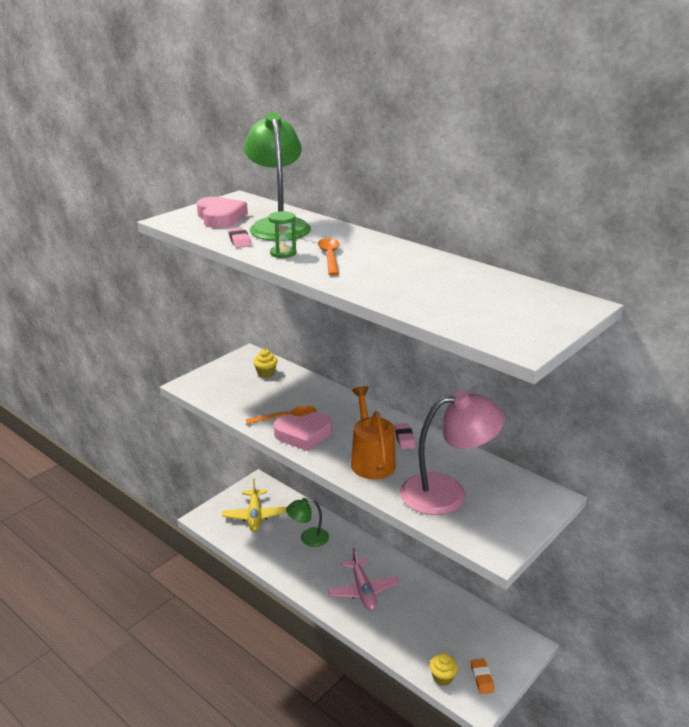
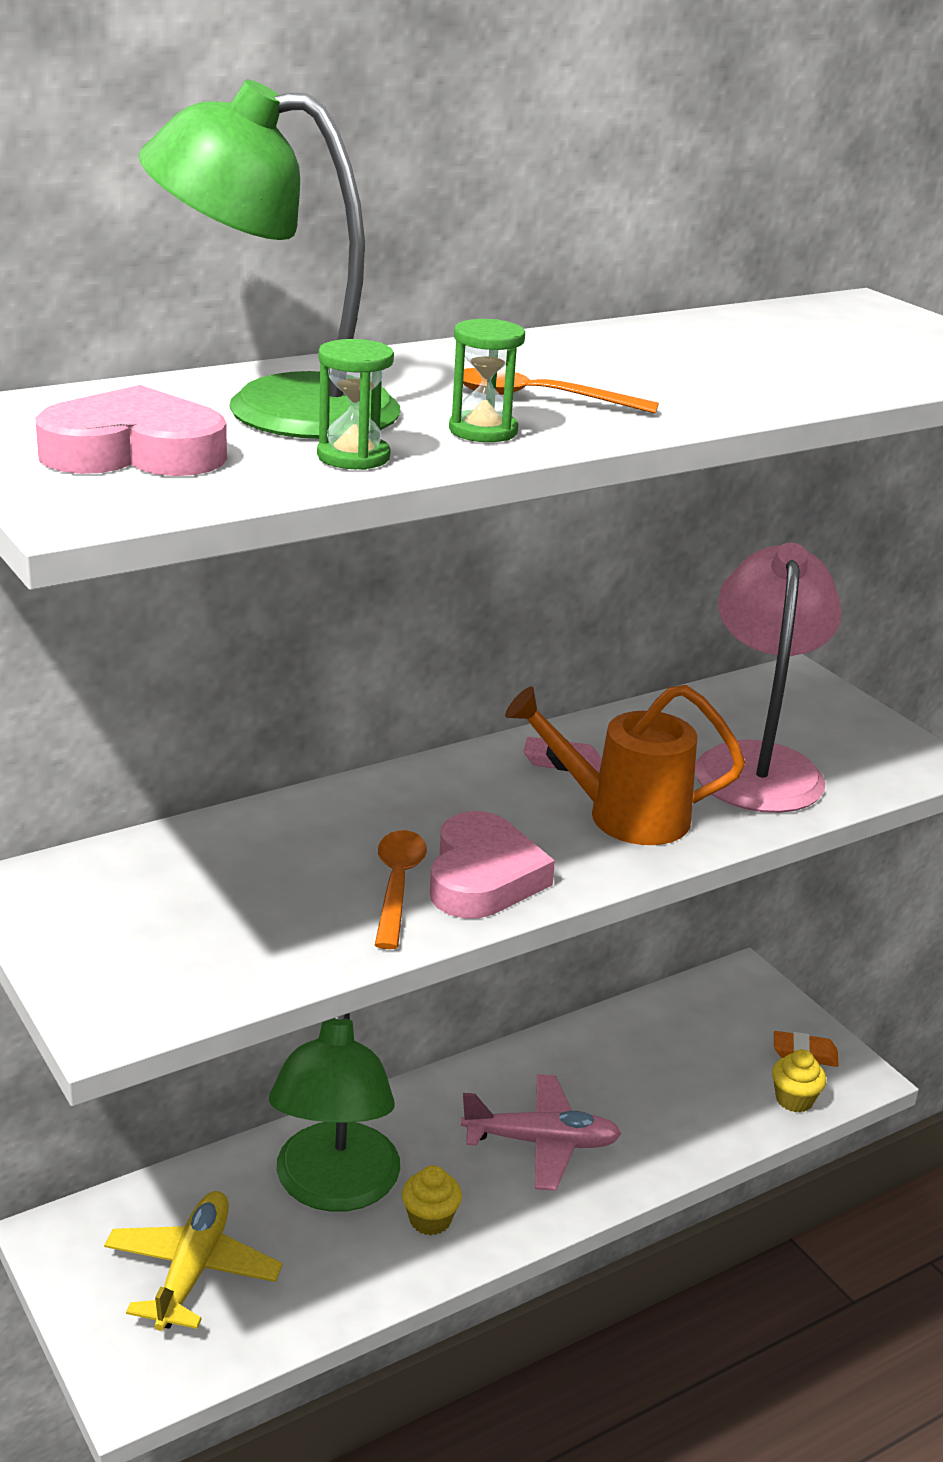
camera: 75 degrees left, 0 degrees up
(239, 240) = (353, 457): pink eraser -> green hourglass
(254, 516) = (192, 1271): yellow plane -> yellow plane turned 90 degrees counterclockwise
(266, 373) = (154, 876): yellow cupcake -> yellow cupcake (430, 1219)
(308, 538) = (334, 1188): green lamp -> green lamp, size x1.75

